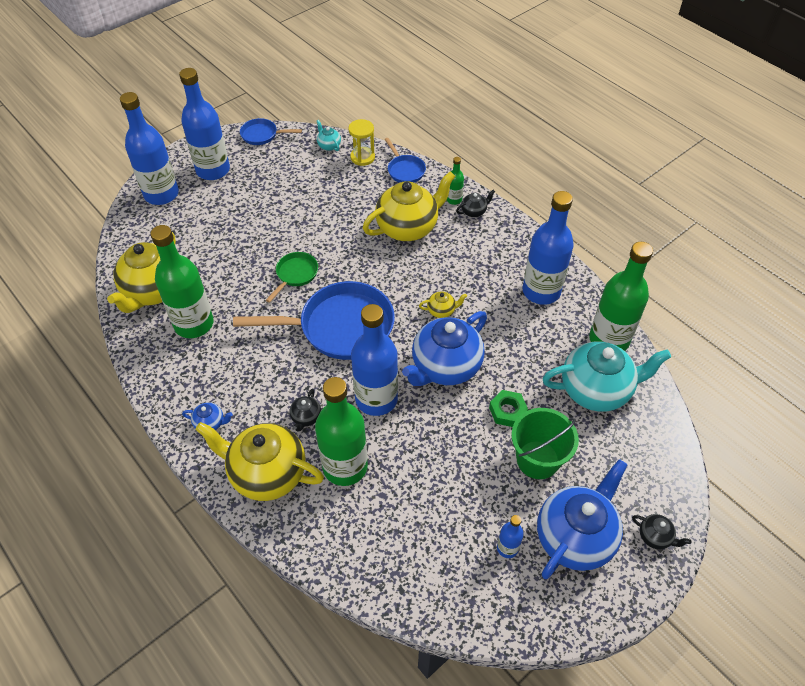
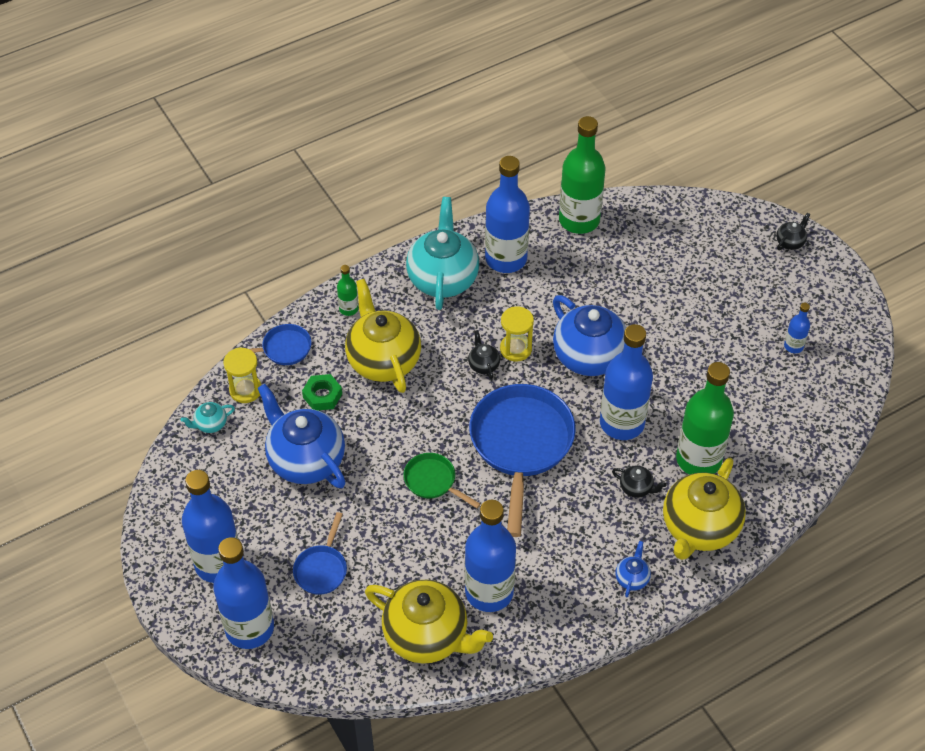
camera: 80 degrees left, 0 degrees up
(194, 324) = (489, 592): green bottle -> blue bottle
(262, 135) = (163, 500): blue pan -> blue pan (322, 569)
(441, 311) = (515, 349): yellow teapot -> yellow hourglass
(474, 211) = (373, 293): black teapot -> black teapot (483, 365)
(507, 411) = (651, 317): green nut -> green nut (322, 395)
(537, 459) = (707, 306): green bucket -> none
(575, 537) = (786, 296): blue teapot -> blue teapot (305, 460)
(596, 390) = (636, 244): turquoise teapot -> turquoise teapot (443, 278)

